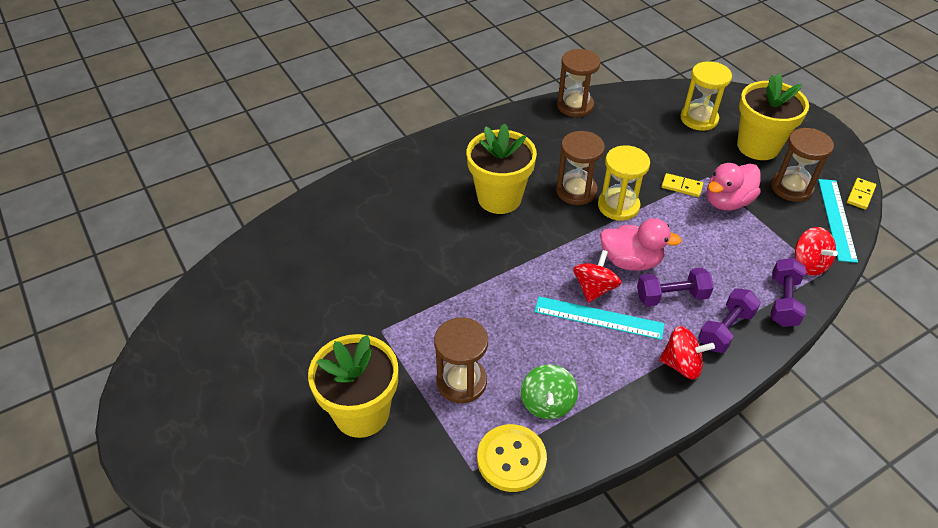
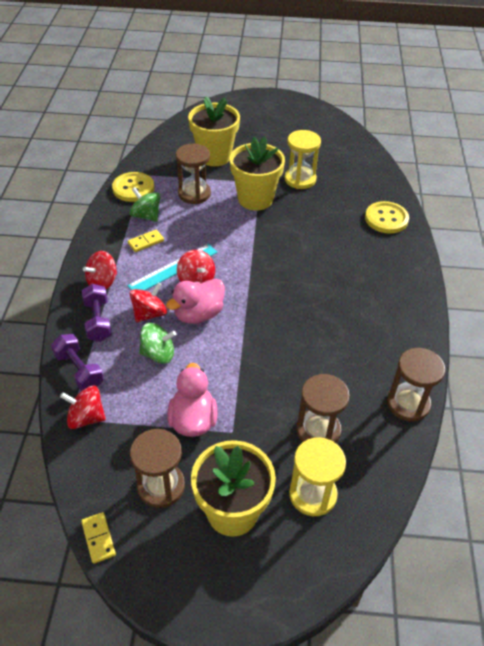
camera: 125 degrees right, 0 degrees up
(358, 196) = (386, 219): none -> yellow button
(499, 198) = (324, 284): yellow flower pot -> yellow flower pot (255, 199)
(576, 191) = (294, 330): brown hourglass -> brown hourglass (318, 430)
(618, 206) = (255, 344): yellow hourglass -> yellow hourglass (300, 179)
(671, 296) = (149, 313): purple dumbbell -> red spinning top
(681, 186) = (238, 402): yellow domino -> yellow domino (146, 242)
(702, 260) = (158, 354): none -> green spinning top
(836, 219) = (98, 485): turquoise ruler -> none

